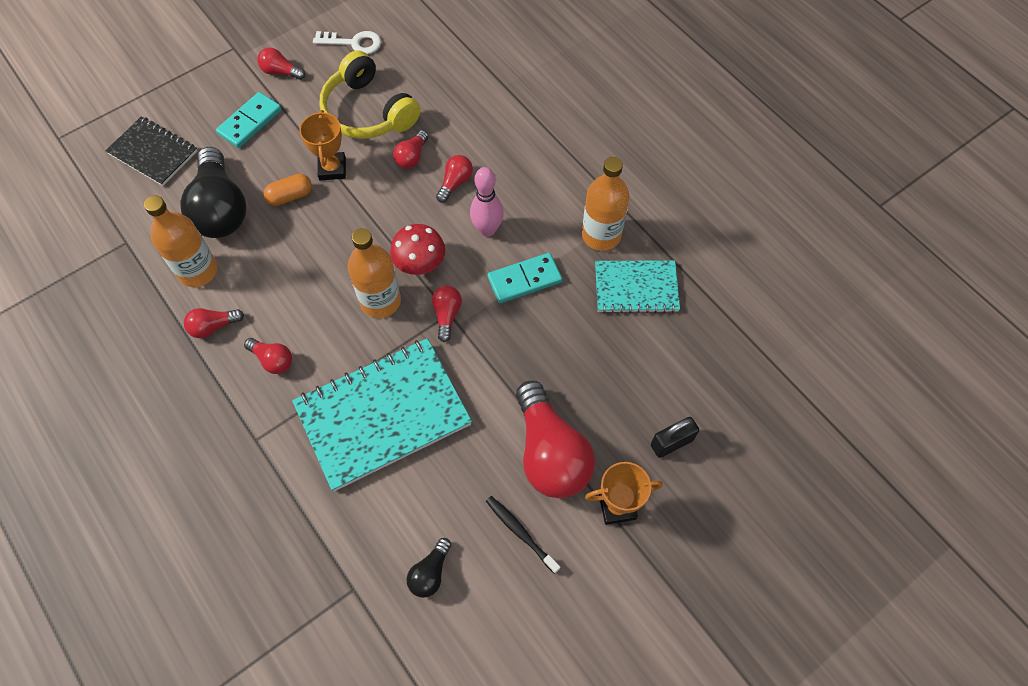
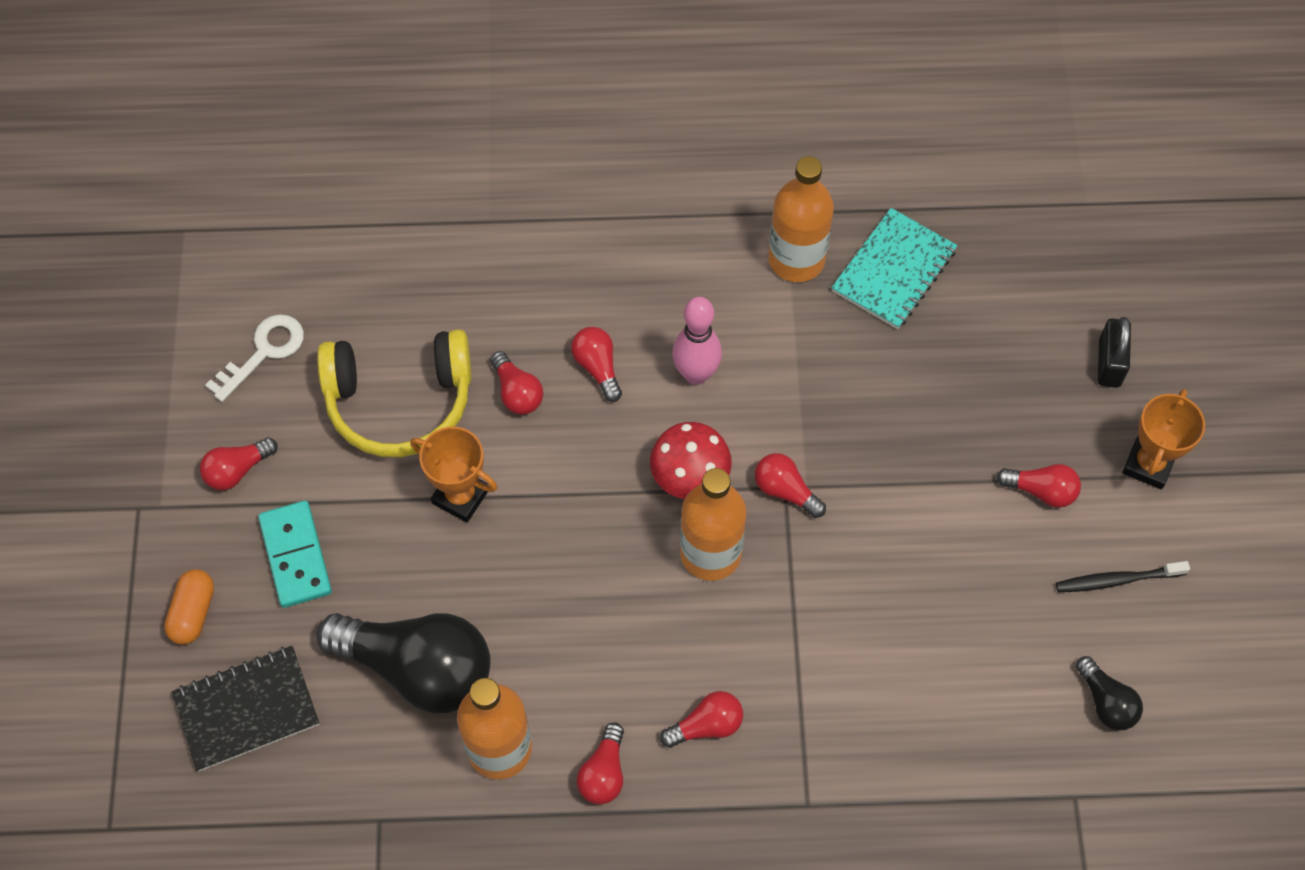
camera: 55 degrees left, 0 degrees up
(290, 196) = (465, 571): orange capsule -> orange capsule (193, 613)
(383, 414) = (872, 640): turquoise notebook -> none
(524, 280) = (798, 377): turquoise domino -> none
(550, 453) = (1041, 491): red light bulb -> red light bulb, size x0.46

